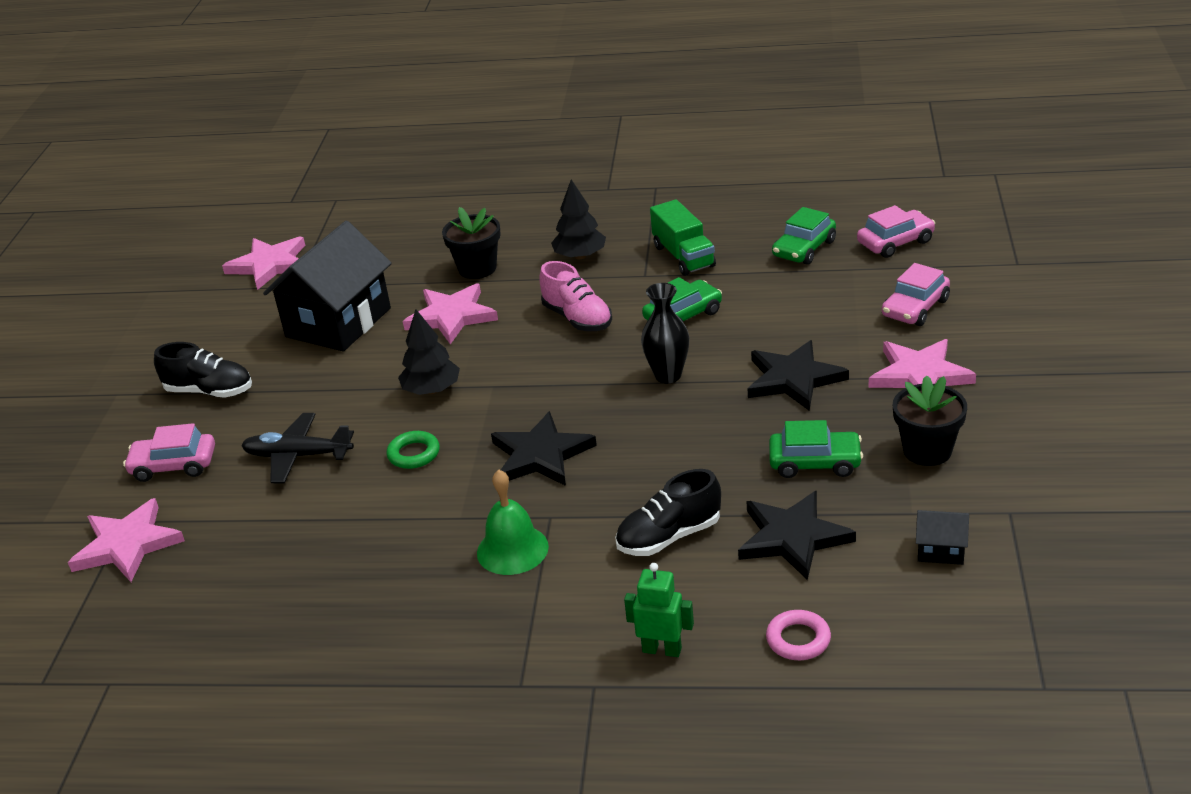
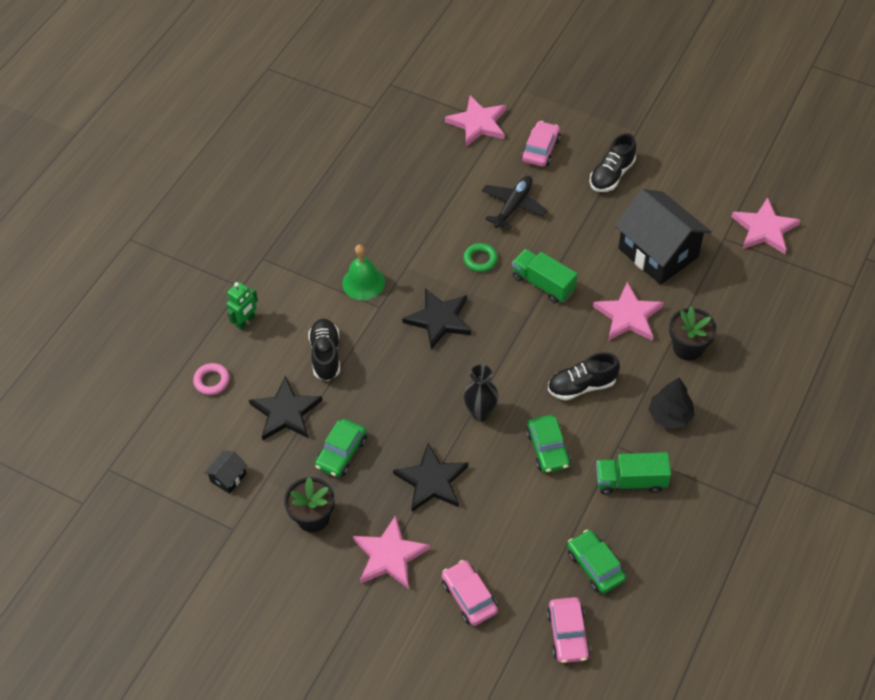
camera: 110 degrees right, 20 degrees up
(432, 390) = (543, 284): black tree -> green truck
(577, 318) = (581, 386): pink shoe -> black shoe

